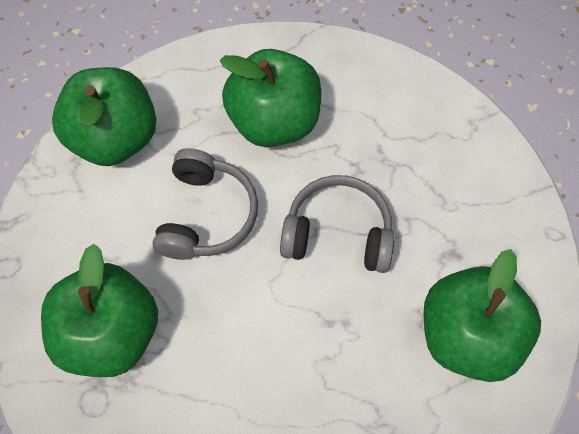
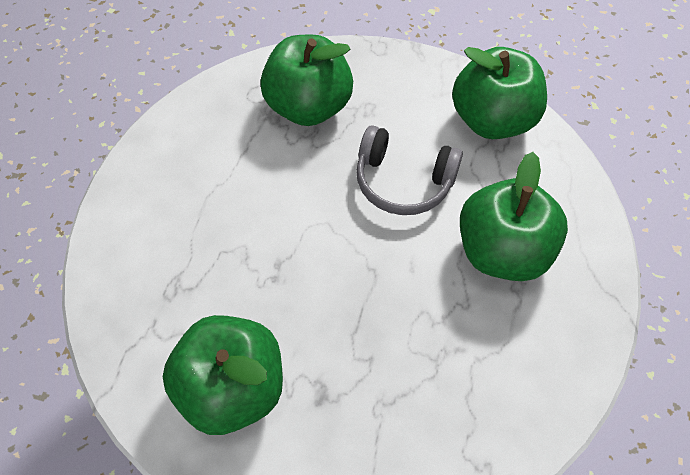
camera: 100 degrees right, 5 degrees down
(338, 233) = (365, 288): grey headphones -> none

